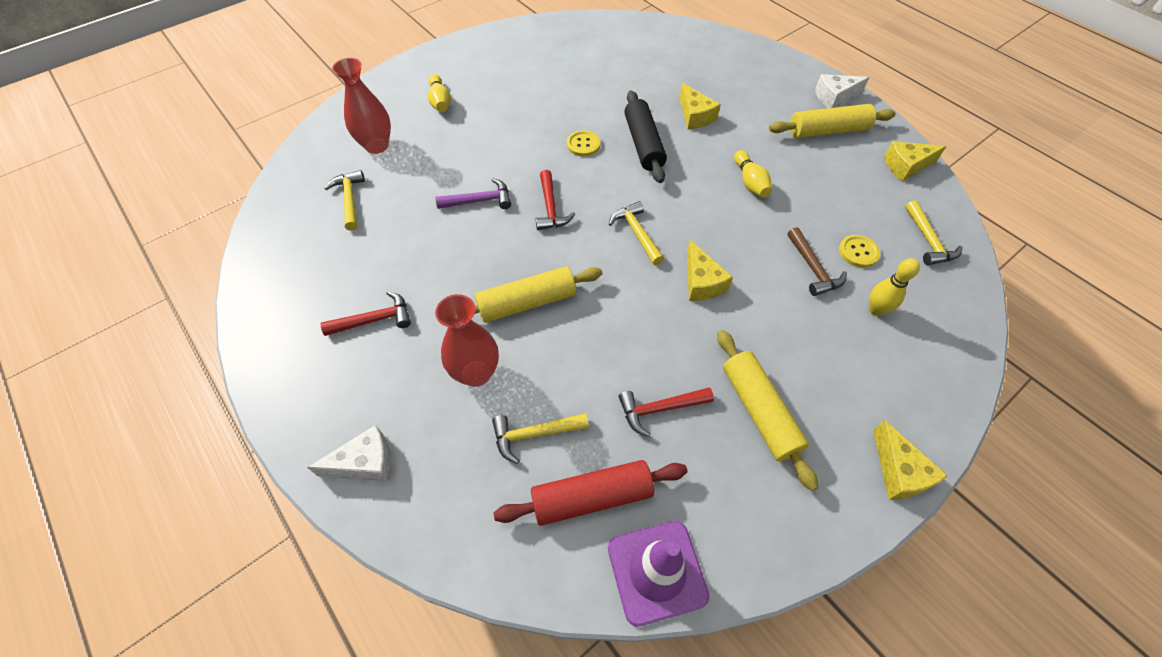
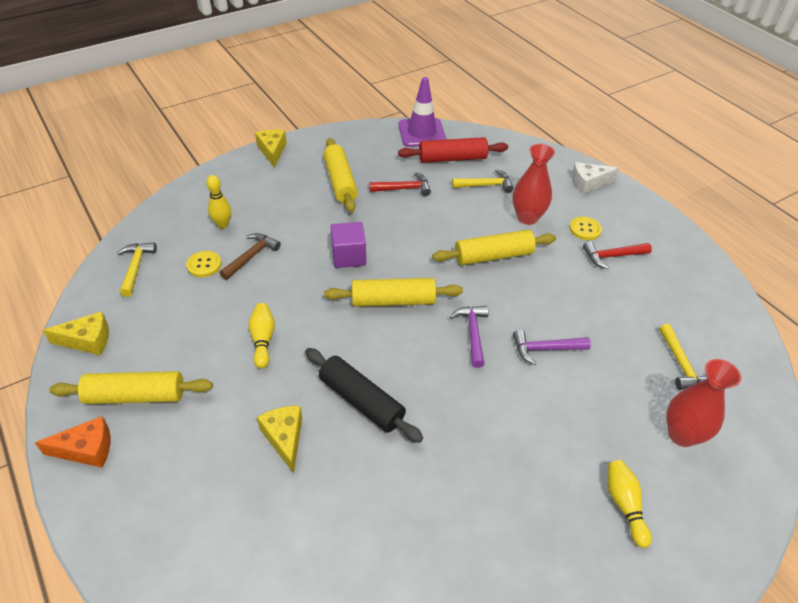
camera: 175 degrees left, 10 degrees down
(550, 208) = (473, 333): red hammer -> purple hammer
(583, 144) = (432, 408): yellow button -> yellow button (585, 229)
(636, 233) = (393, 301): yellow hammer -> yellow rolling pin
(643, 144) = (361, 401): black rolling pin -> black rolling pin turned 45 degrees counterclockwise
(701, 282) = (348, 256): yellow cheese -> purple cube
(813, 269) = (251, 256): brown hammer -> brown hammer turned 45 degrees clockwise
(834, 97) = (86, 449): white cheese -> orange cheese

